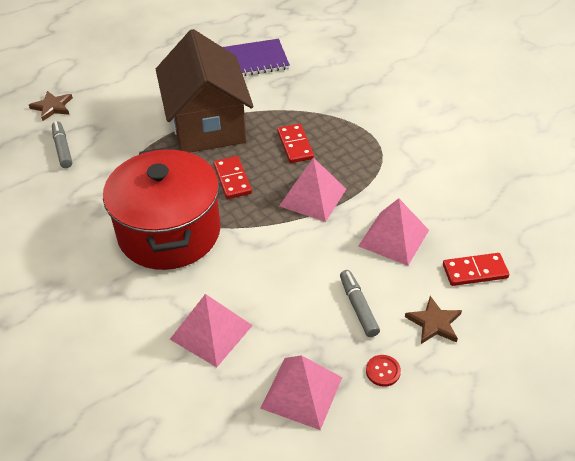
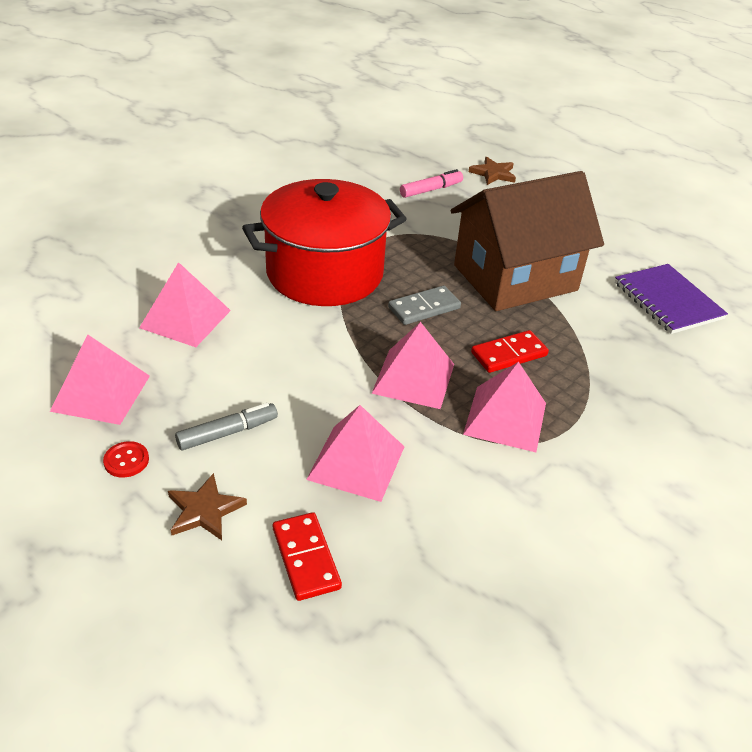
camera: 75 degrees right, 5 degrees down
(63, 149) = (431, 190): grey marker -> pink marker
(232, 179) = (424, 308): red domino -> grey domino
(359, 159) = (505, 418): none -> pink pyramid

